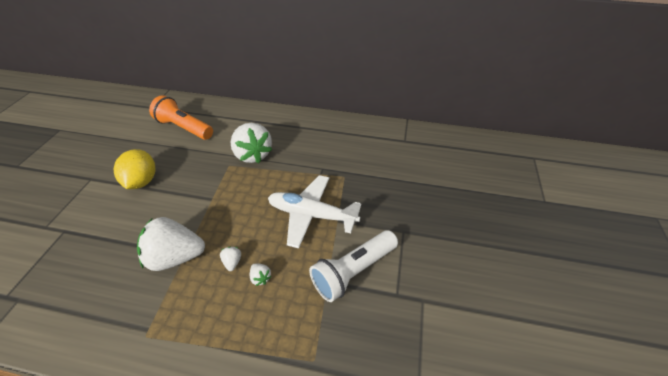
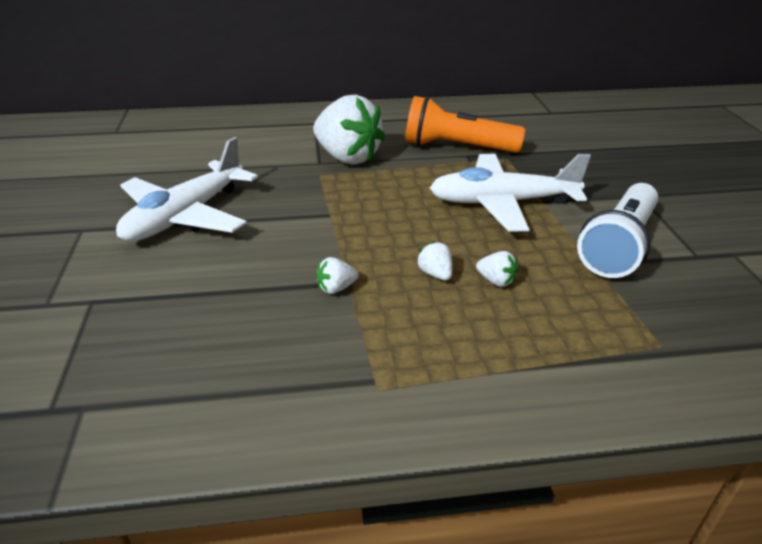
camera: 20 degrees left, 10 degrees down
(142, 181) = (186, 216): yellow lemon -> white plane
(175, 257) = (336, 288): white strawberry -> white strawberry, size x0.40
(184, 128) = (200, 146): orange flashlight -> orange flashlight (456, 147)

